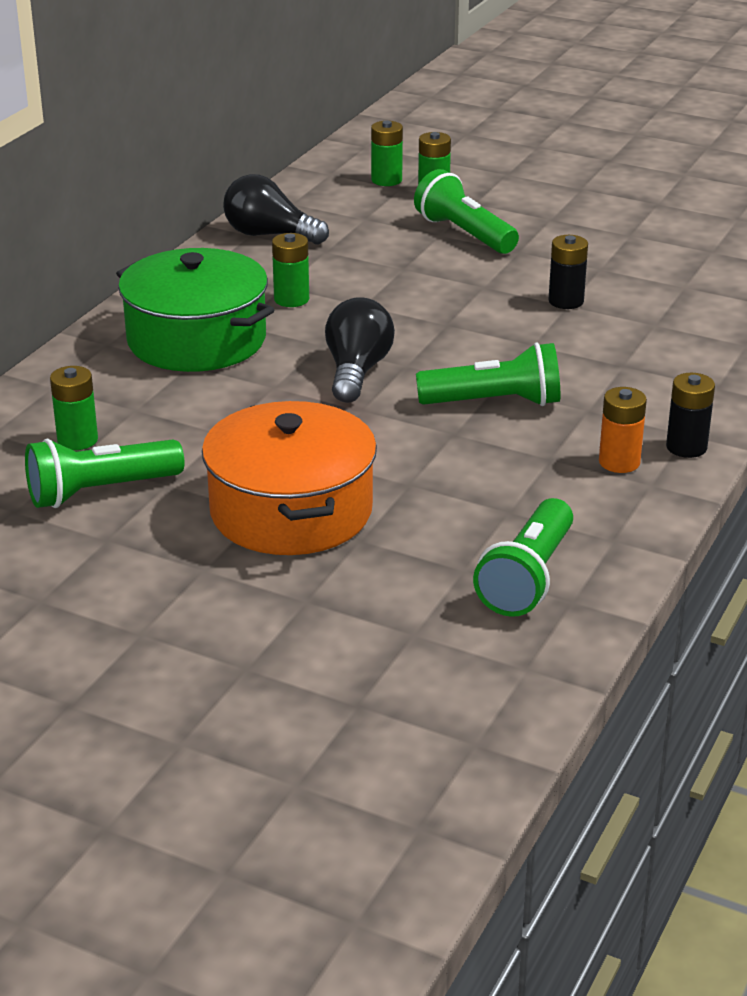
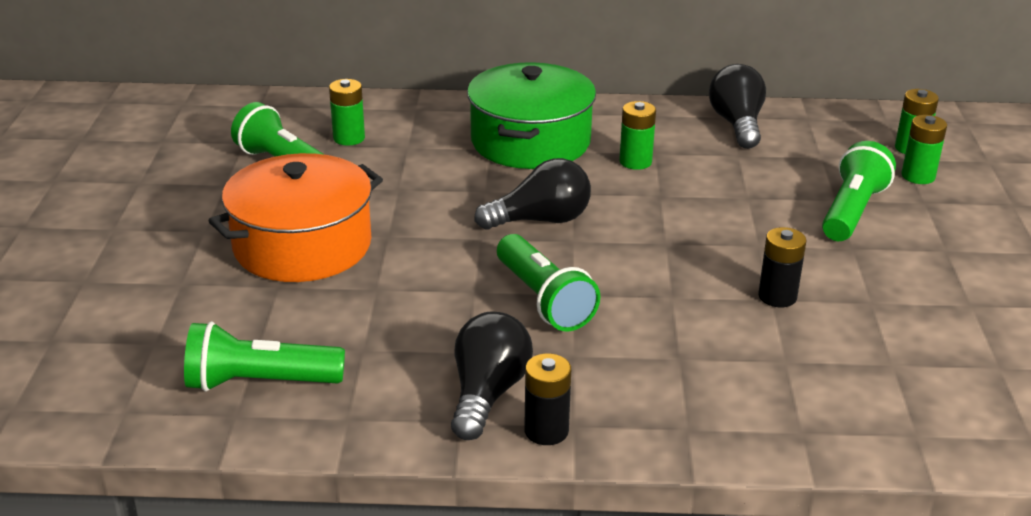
camera: 65 degrees right, 0 degrees up
(619, 462) = (487, 394): orange battery -> black light bulb

